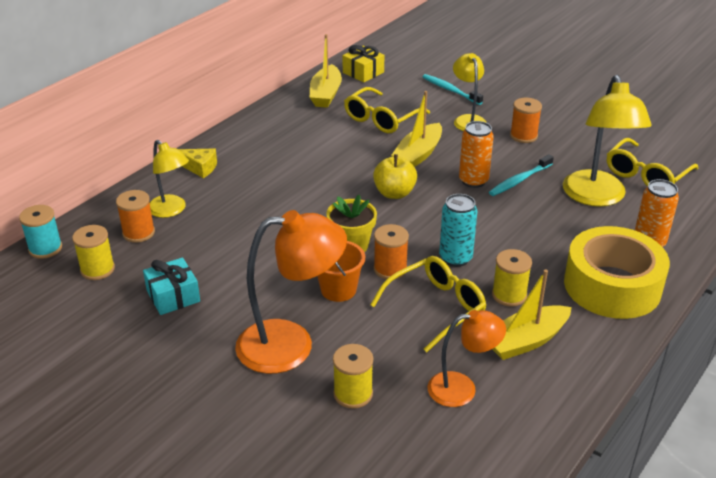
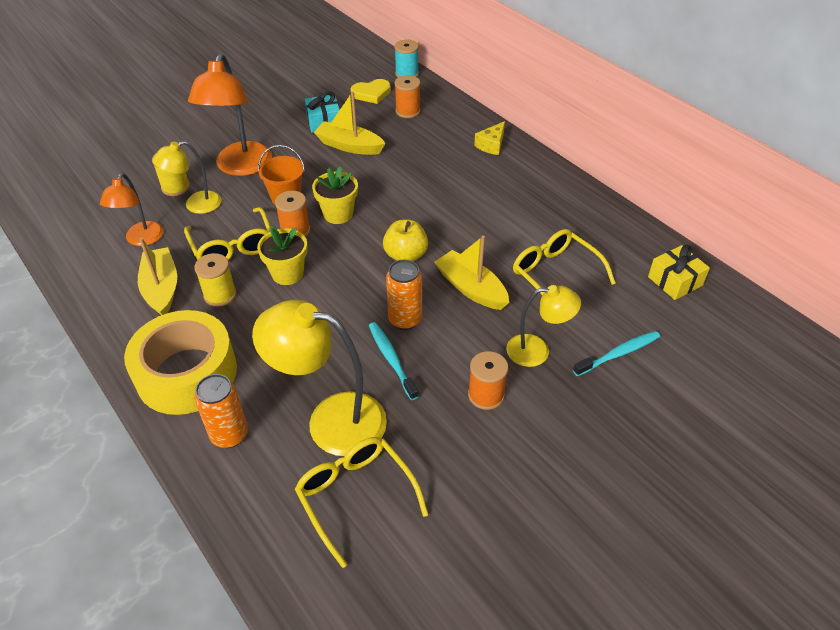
camera: 105 degrees right, 10 degrees up
(97, 269) = (371, 93): yellow spool -> yellow heart
(171, 210) = (431, 127): yellow lamp -> yellow lamp (195, 205)
(326, 94) = (621, 241): yellow boat -> yellow boat (349, 146)
(455, 258) = (287, 273): turquoise can -> yellow flower pot

